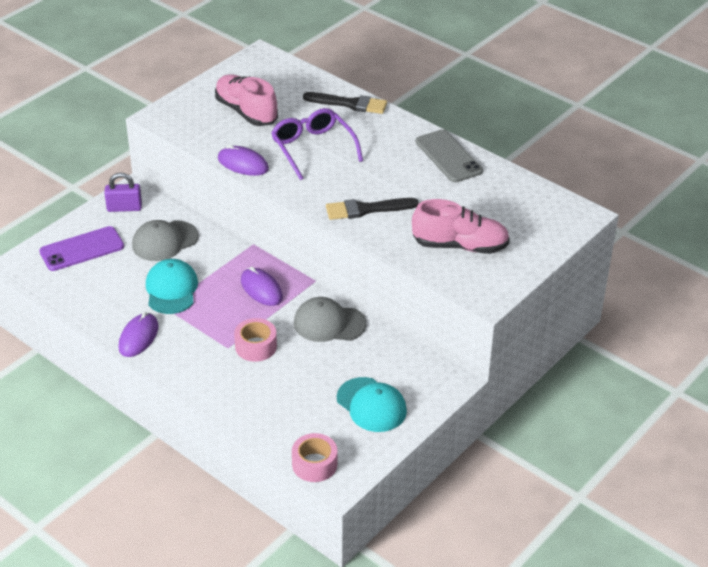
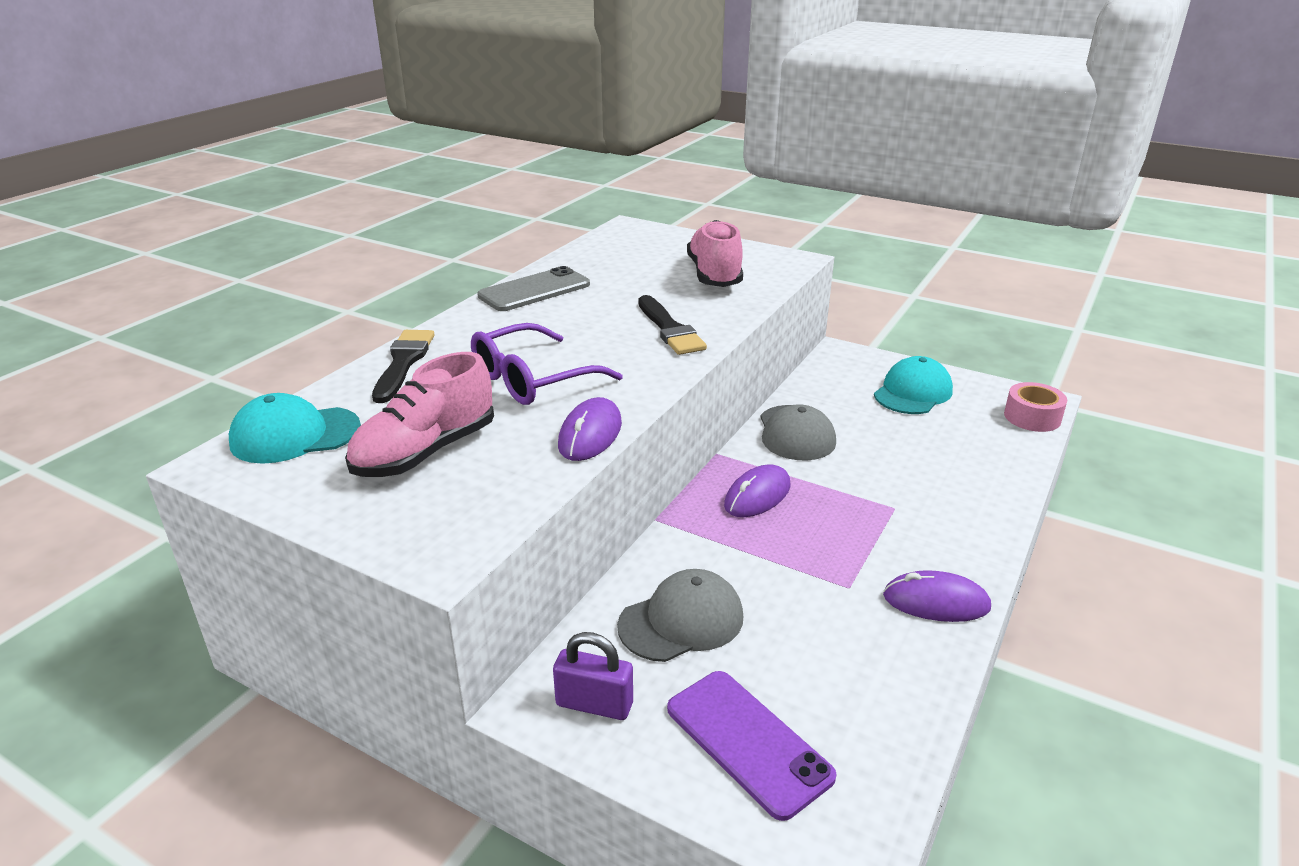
camera: 100 degrees left, 10 degrees down
(124, 208) = (594, 704): purple padlock -> purple padlock turned 60 degrees counterclockwise
(165, 241) = (681, 621): grey cap -> grey cap turned 75 degrees counterclockwise
(171, 289) = (804, 587): turquoise cap -> turquoise cap (295, 435)
(256, 346) = (876, 483): pink tape -> none

